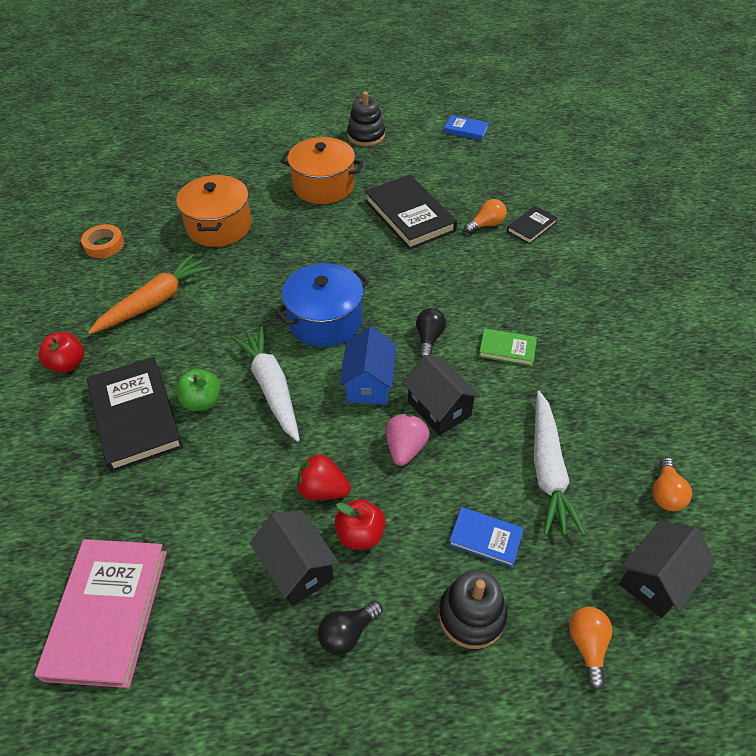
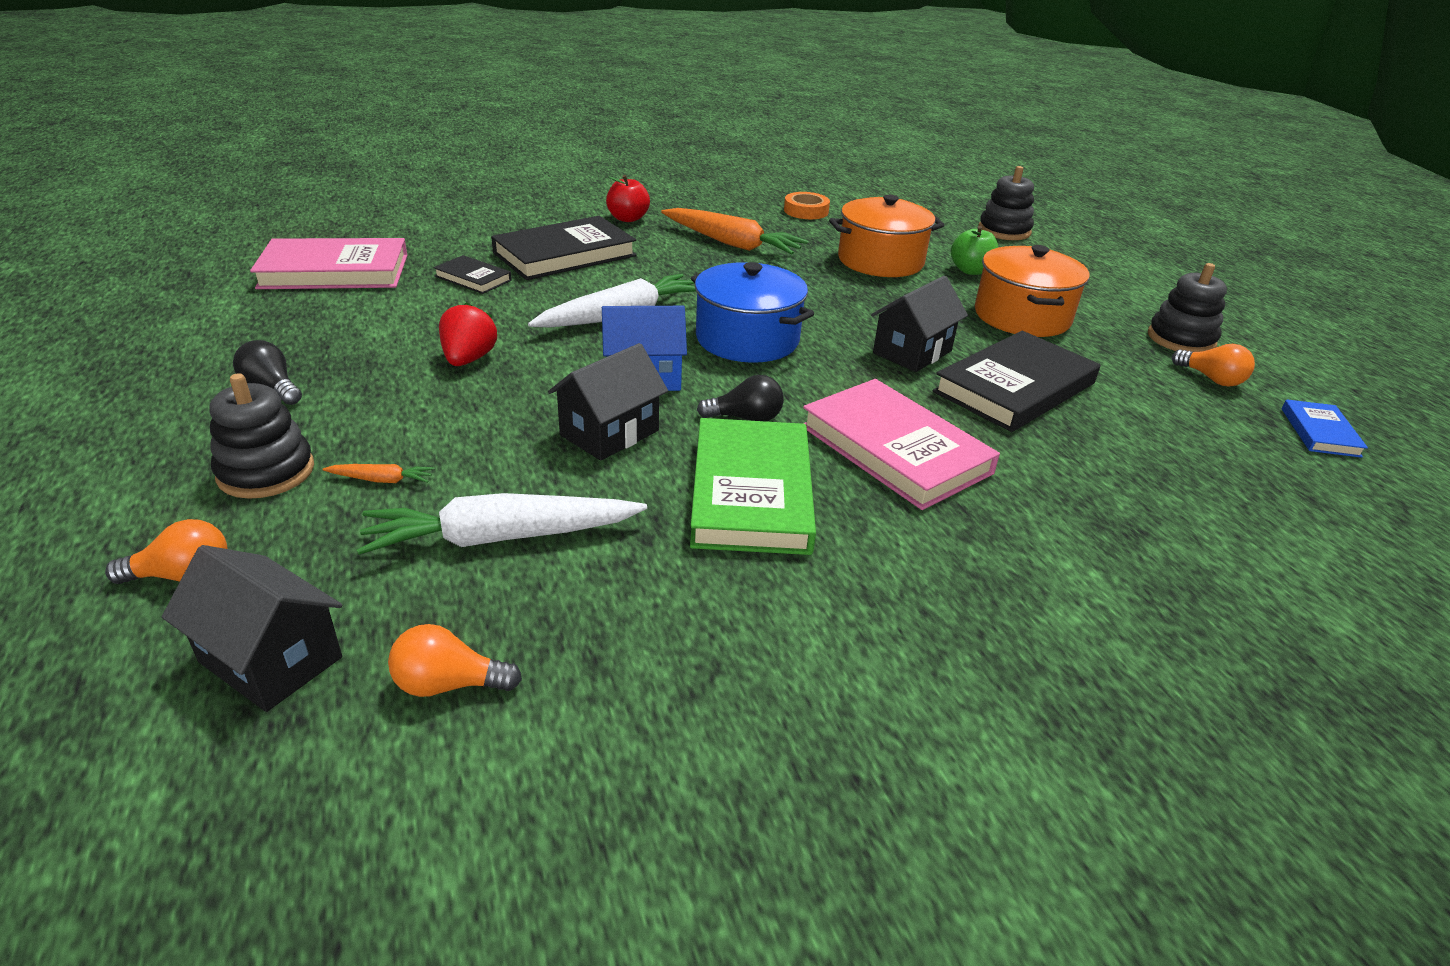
camera: 75 degrees right, 15 degrees down
(189, 153) = (1004, 231): none -> black stacking toy
(202, 401) = (591, 282): green apple -> green apple (970, 271)
(297, 568) = (362, 354): black house -> black house (912, 352)
(360, 534) = (402, 387): red apple -> none
(405, 448) = (535, 410): pink strawberry -> none
(469, 281) = (895, 449): none -> pink book
(485, 538) = (382, 480): blue book -> orange carrot
(486, 224) = (1056, 463): orange light bulb -> orange light bulb (1211, 379)
(507, 349) = (751, 492): green book -> green book, size x1.97
(531, 227) = (1094, 516): black book -> black book (473, 278)

